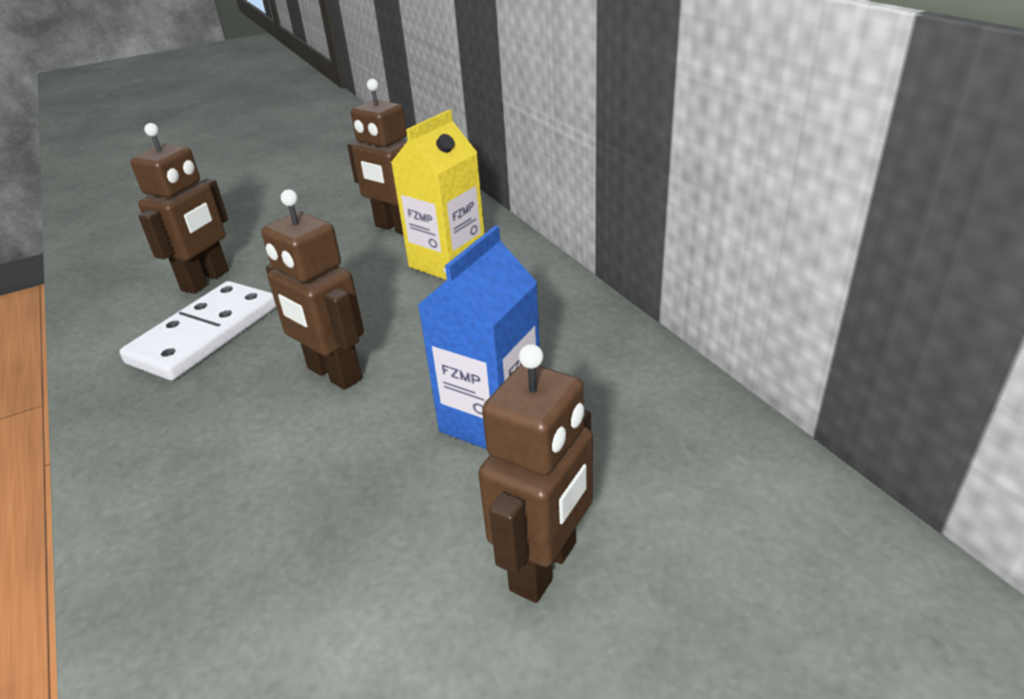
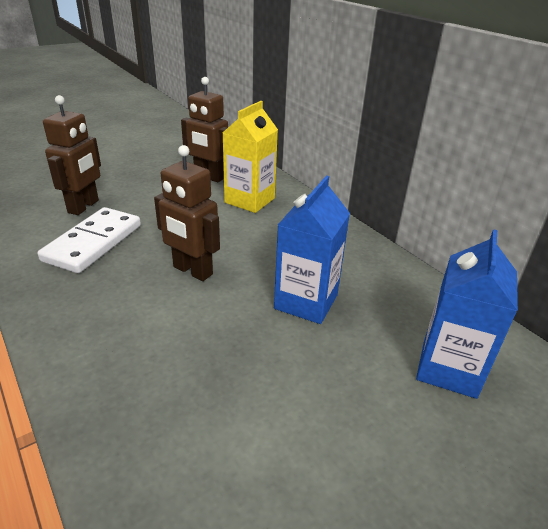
camera: 10 degrees left, 0 degrees up
(544, 567) = (365, 393): brown robot -> none
(692, 529) = (448, 368): none -> blue carton

